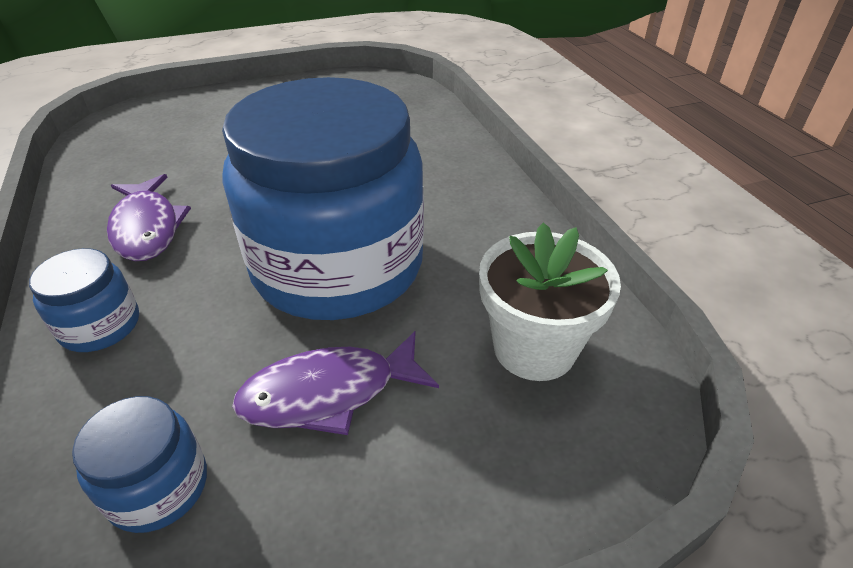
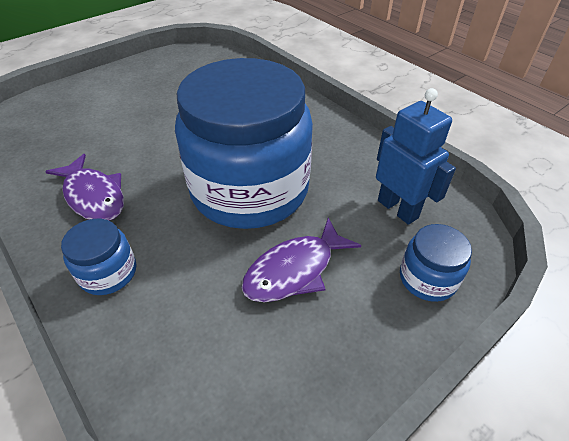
camera: 20 degrees left, 5 degrees up
(158, 487) = (224, 359): blue jar -> blue jar (427, 278)
(534, 348) = (398, 209): white flower pot -> blue robot

